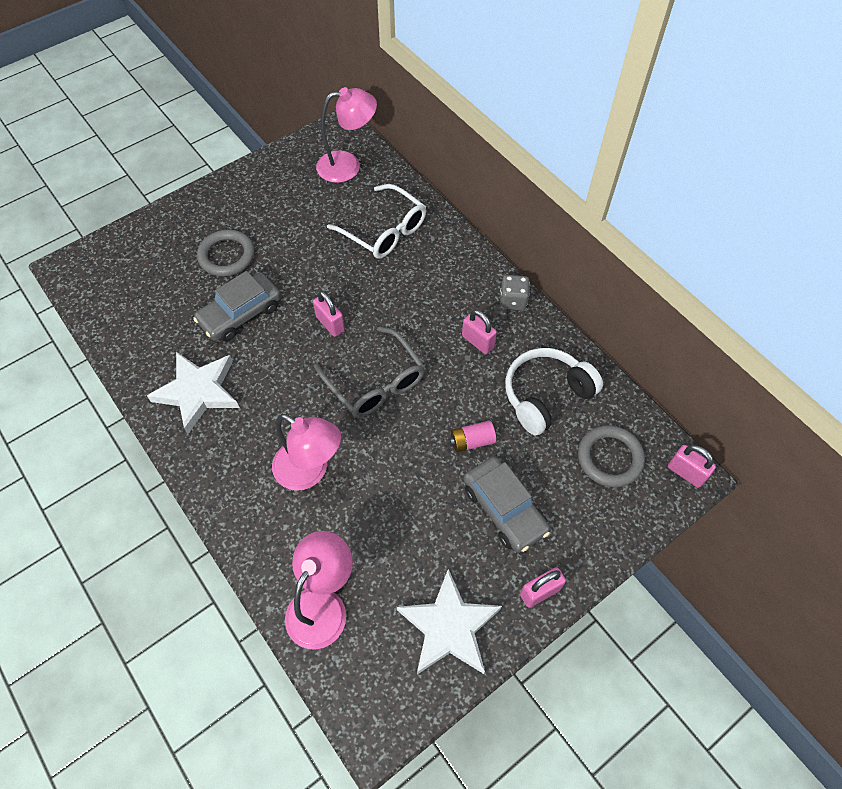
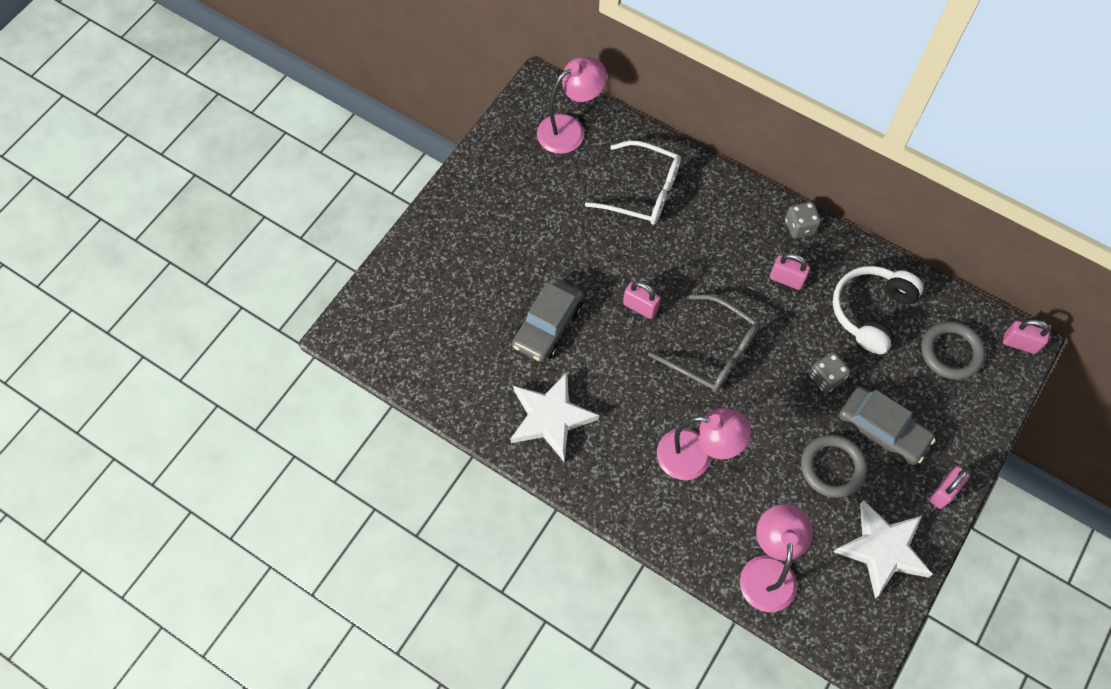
camera: 20 degrees left, 5 degrees up
(227, 256) = (500, 268): grey ring -> grey ring (832, 467)
(472, 441) = (826, 378): pink battery -> grey dice

